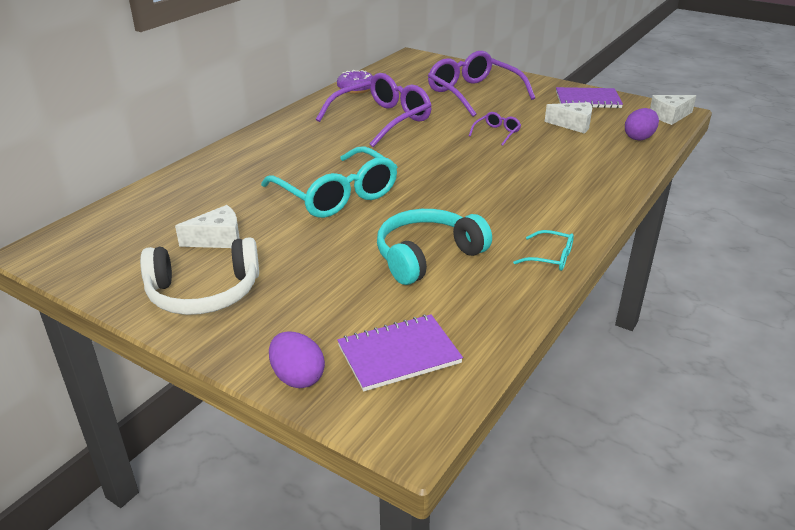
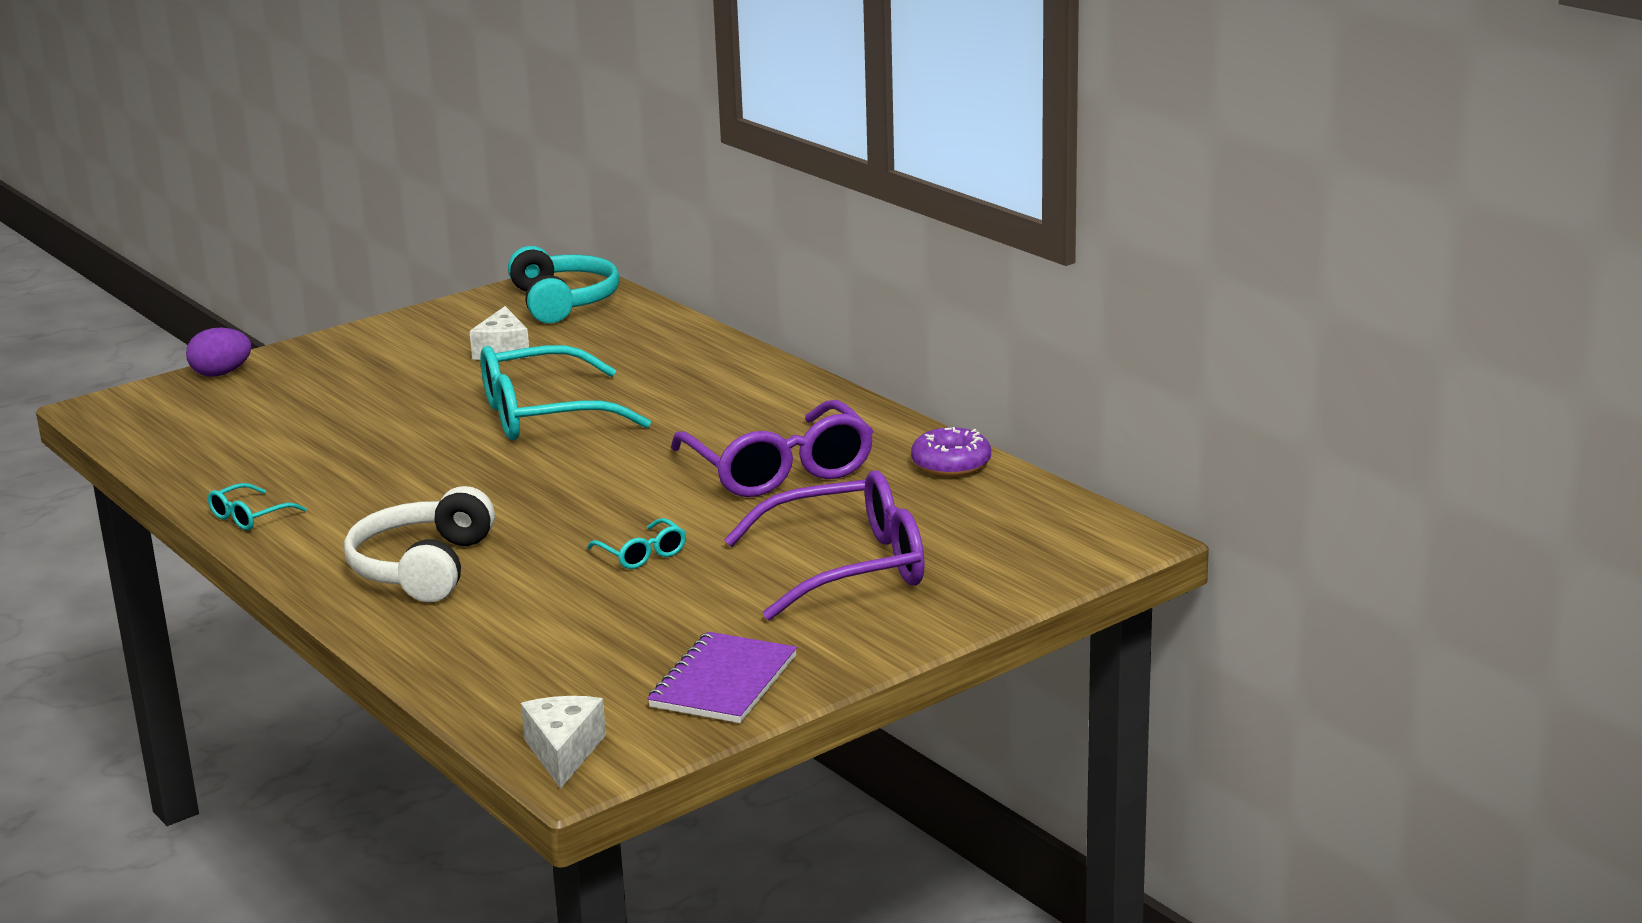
camera: 110 degrees right, 10 degrees down
(204, 292) = (402, 343): white headphones -> white headphones (423, 568)
(399, 354) = (195, 415): purple notebook -> none
(427, 256) = (338, 449): turquoise headphones -> turquoise headphones (563, 302)
(496, 133) = (642, 554): purple glasses -> turquoise glasses
(573, 125) = (615, 633): white cheese -> none
(639, 138) = (502, 683): purple egg -> none

